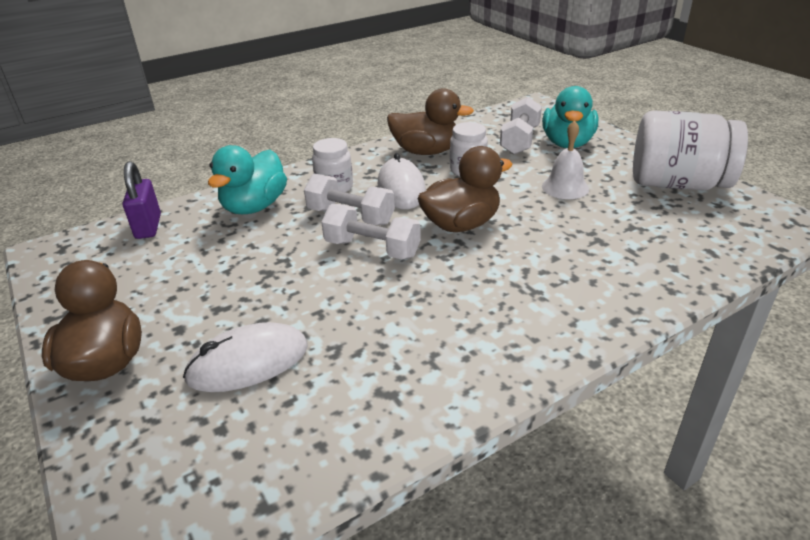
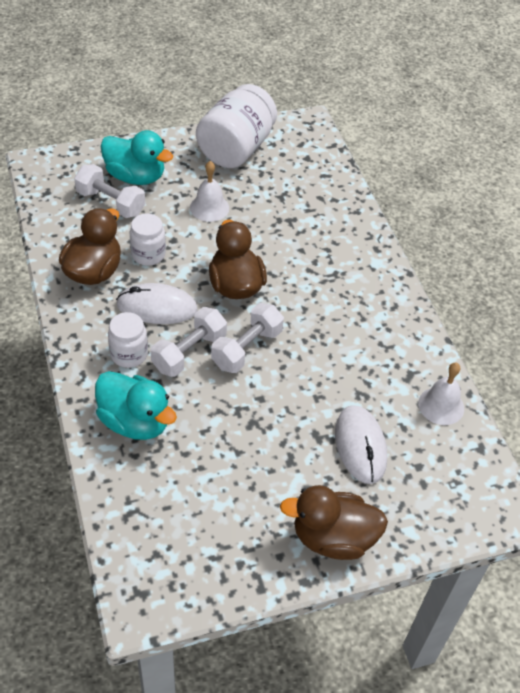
camera: 80 degrees left, 15 degrees up
(148, 226) = (131, 514): purple padlock -> none
(340, 440) = (441, 405): none -> white bell

